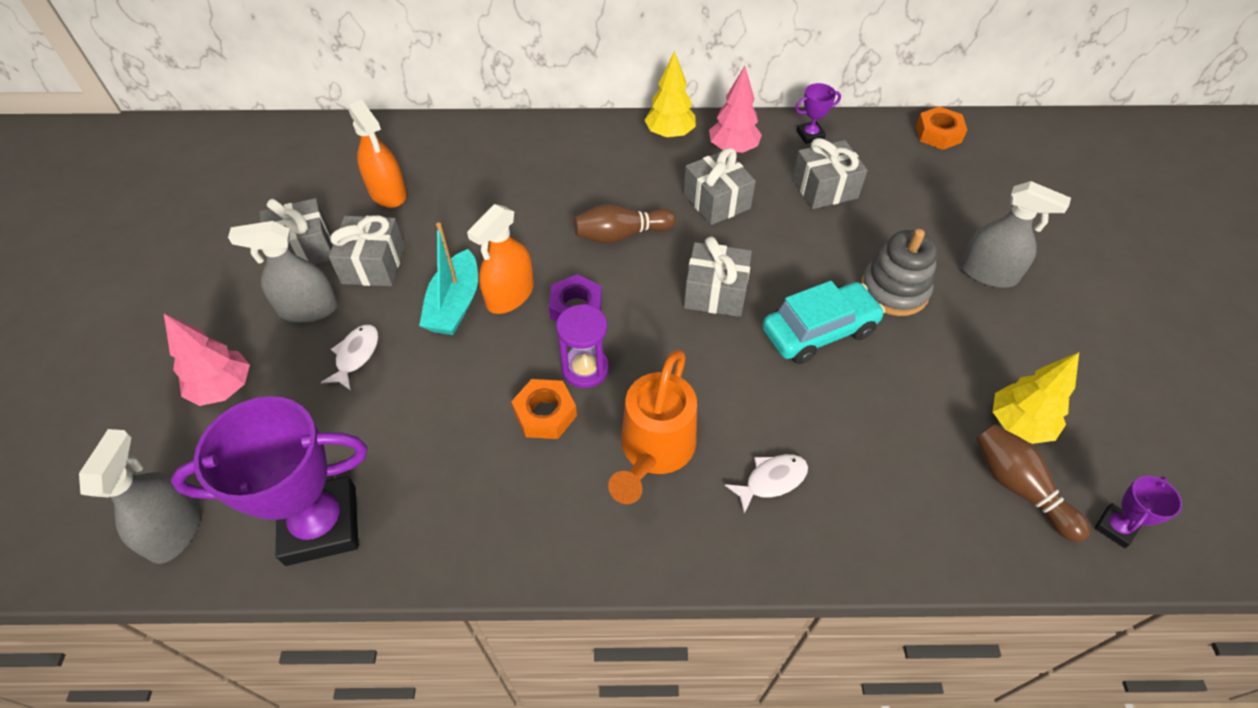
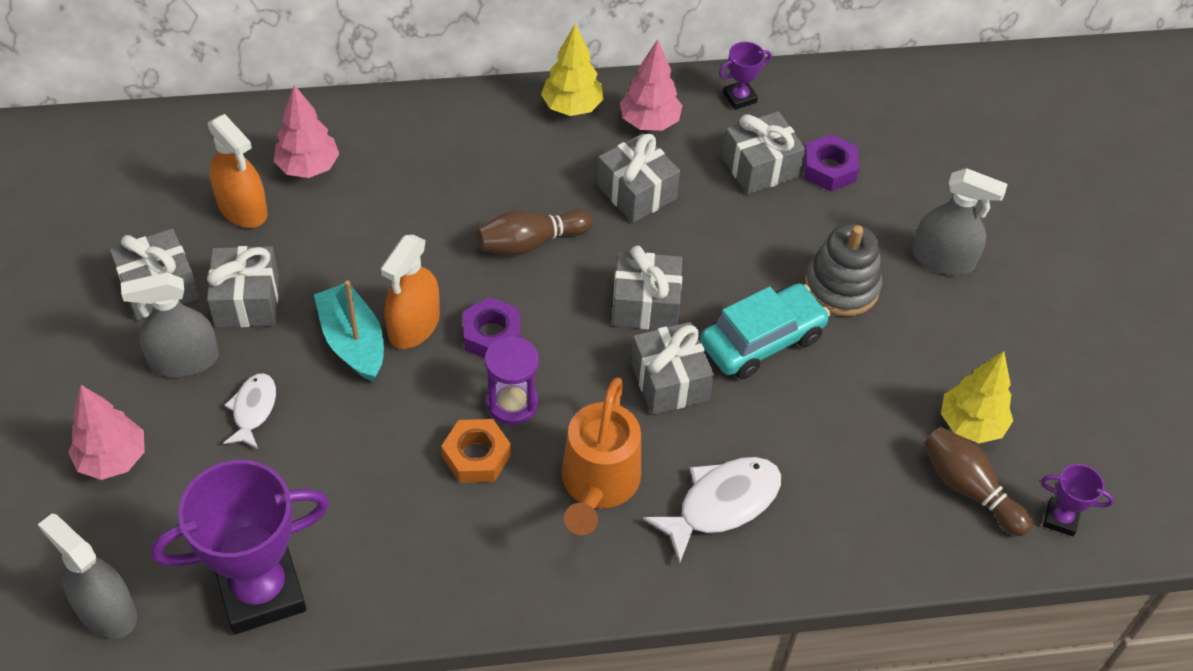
camera: 10 degrees left, 0 degrees up
(175, 529) = (106, 611): grey spray bottle -> grey spray bottle turned 45 degrees counterclockwise
(448, 166) = (308, 167): none -> pink tree
(455, 304) = (353, 342): turquoise boat -> turquoise boat turned 150 degrees clockwise
(731, 360) = (669, 381): none -> grey gift
(771, 480) = (722, 504): white fish -> white fish, size x1.65
(885, 193) = (829, 169): none -> purple nut
(938, 134) = (889, 86): orange nut -> none
(1115, 527) = (1060, 519): purple trophy -> purple trophy turned 75 degrees clockwise

